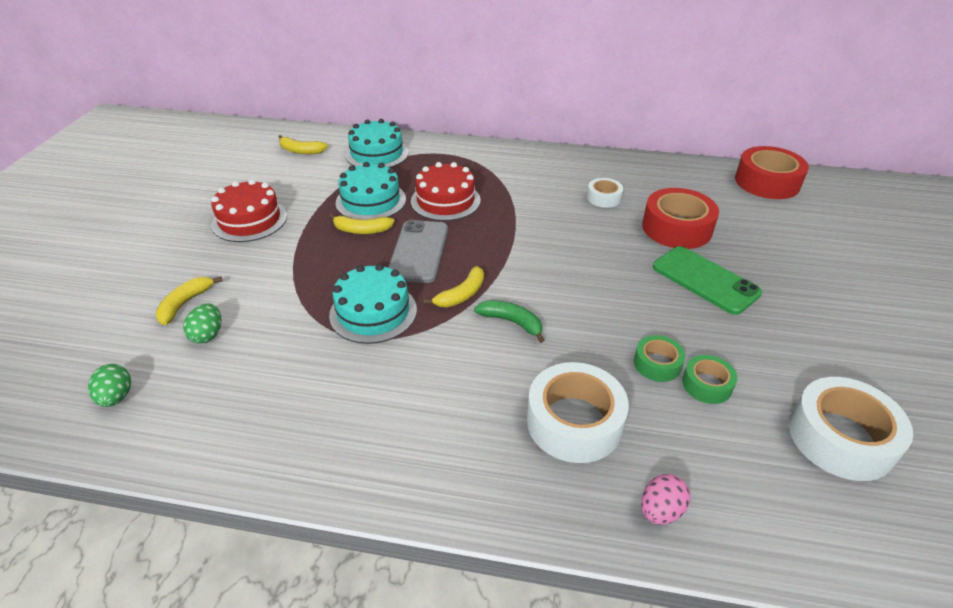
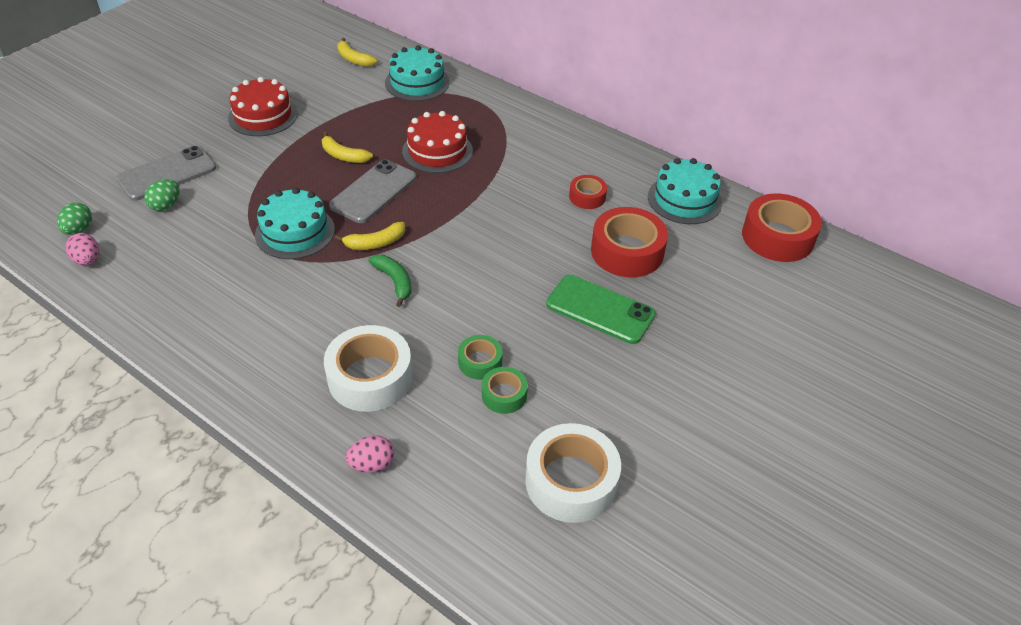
camera: 25 degrees right, 5 degrees up
(153, 427) = (87, 260): none -> pink egg
(185, 304) = (167, 174): yellow banana -> grey phone
(371, 201) = (373, 130): turquoise cake -> turquoise cake (684, 199)
(604, 198) = (587, 197): white tape -> red tape
(705, 280) = (600, 309): green phone -> green phone turned 45 degrees counterclockwise

